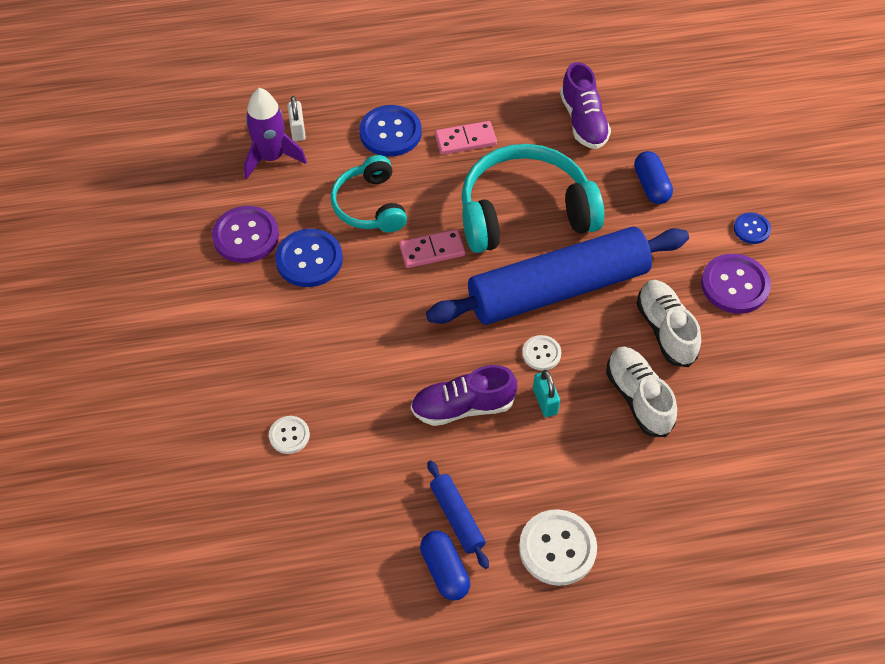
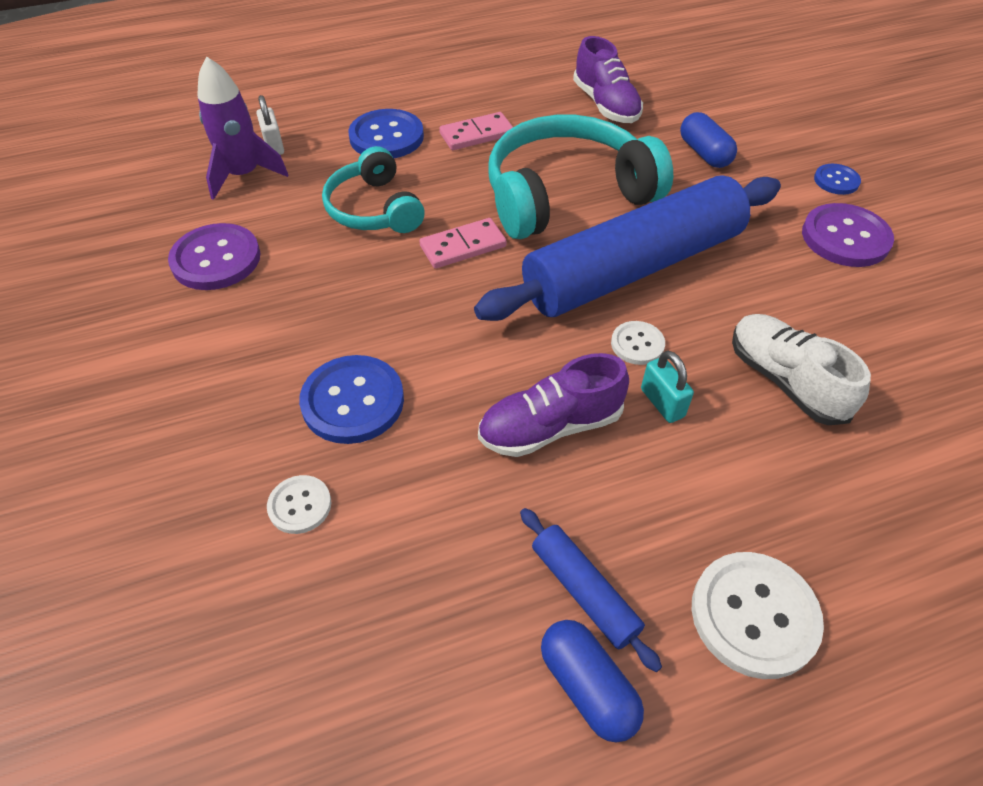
camera: 10 degrees left, 5 degrees down
(309, 259) = (304, 275): blue button -> blue button (353, 401)
(665, 330) = (785, 296): white shoe -> none

